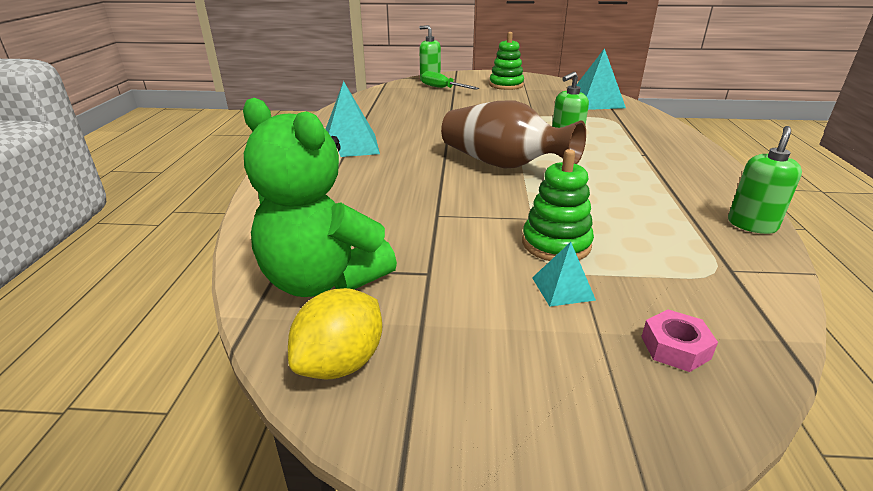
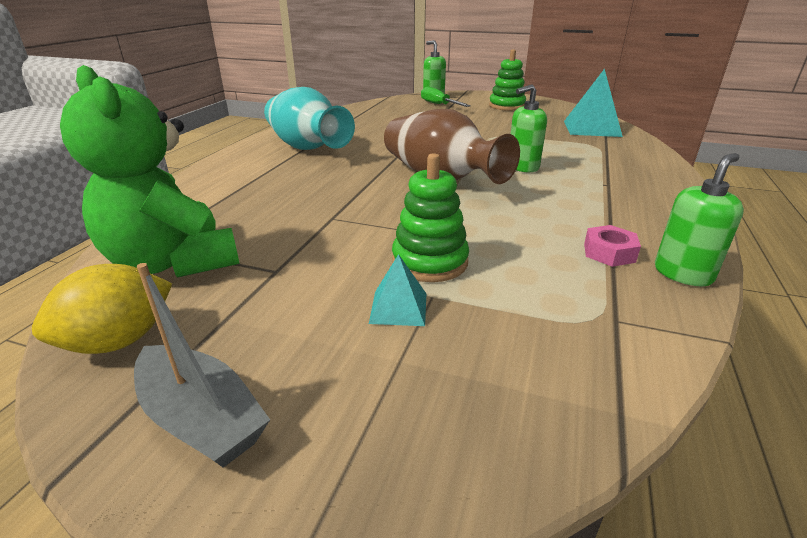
camera: 15 degrees right, 0 degrees up
(350, 145) = (306, 147): turquoise pyramid -> turquoise vase
(480, 412) = (201, 419): none -> grey boat
(675, 347) = (474, 394): pink nut -> pink nut (609, 253)

